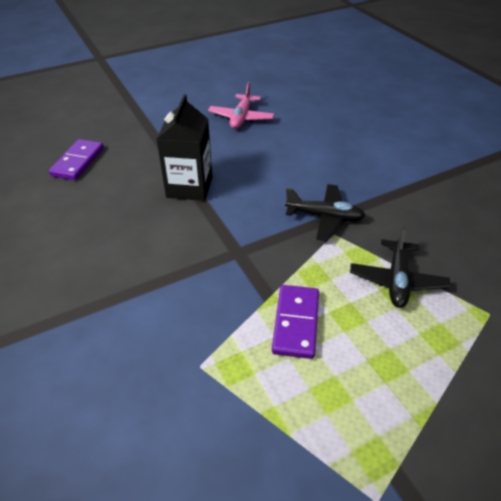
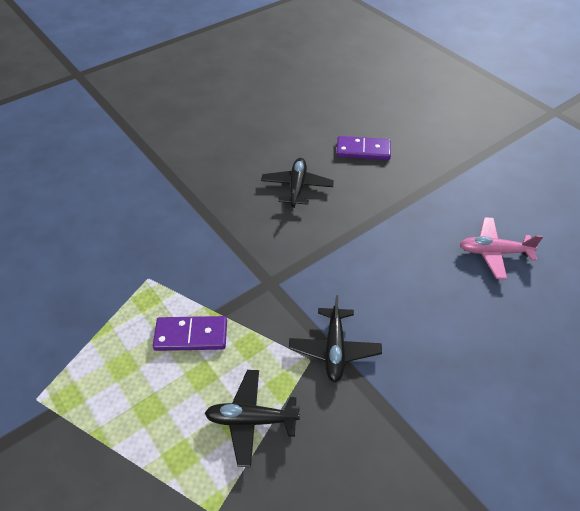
camera: 80 degrees right, 5 degrees up
(106, 215) = (297, 187): none -> black plane
(189, 187) = (351, 232): black carton -> none

